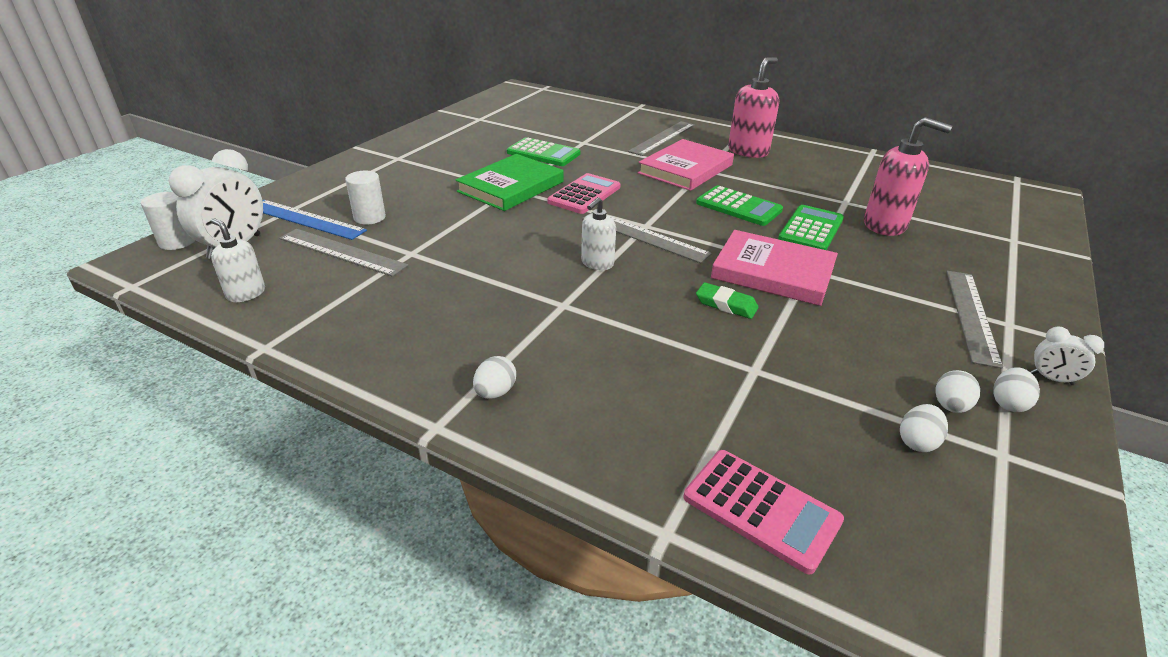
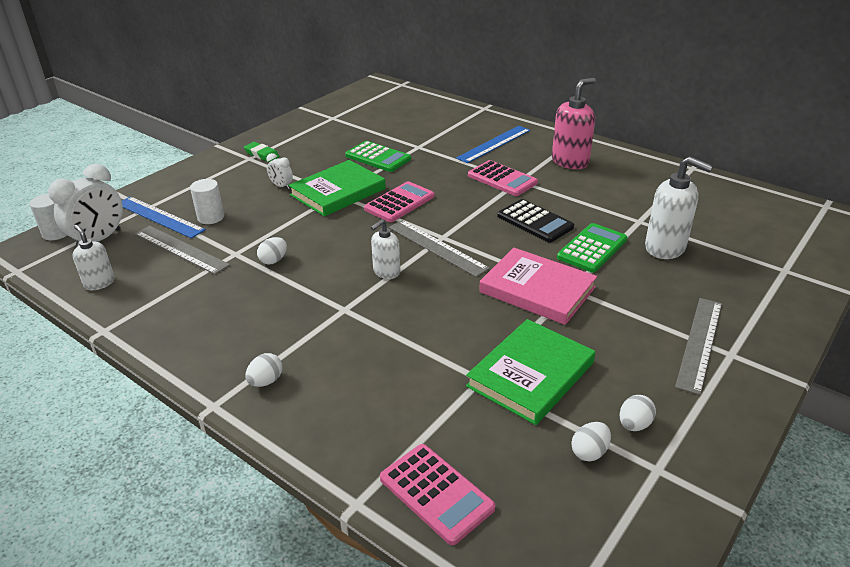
camera: 10 degrees right, 0 degrees up
(662, 138) = (494, 144): grey ruler -> blue ruler
(685, 169) = (502, 179): pink book -> pink calculator
(726, 305) = (482, 318): green eraser -> green eraser (261, 154)
(738, 207) = (535, 222): green calculator -> black calculator
(808, 360) = (530, 374): none -> green book
(885, 225) = (665, 248): pink soap dispenser -> white soap dispenser
(1008, 403) = (687, 426): white egg -> white egg (273, 260)
(1051, 379) = (740, 408): white clock -> white clock (281, 186)

